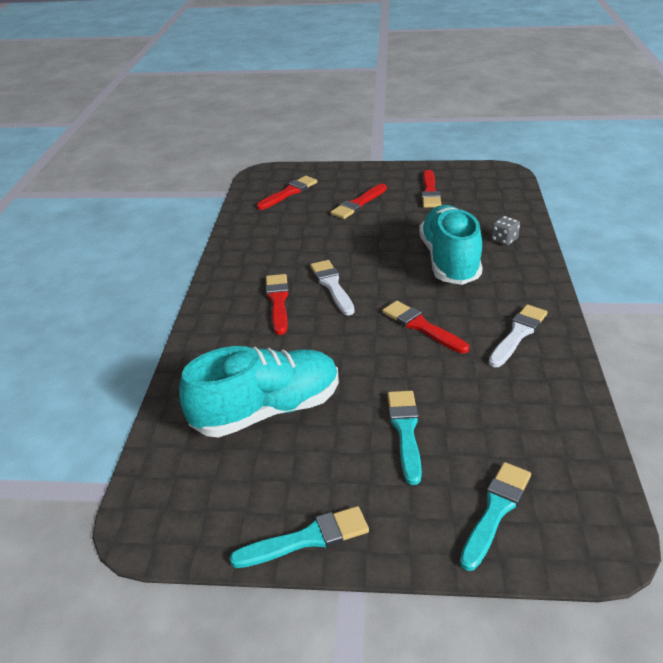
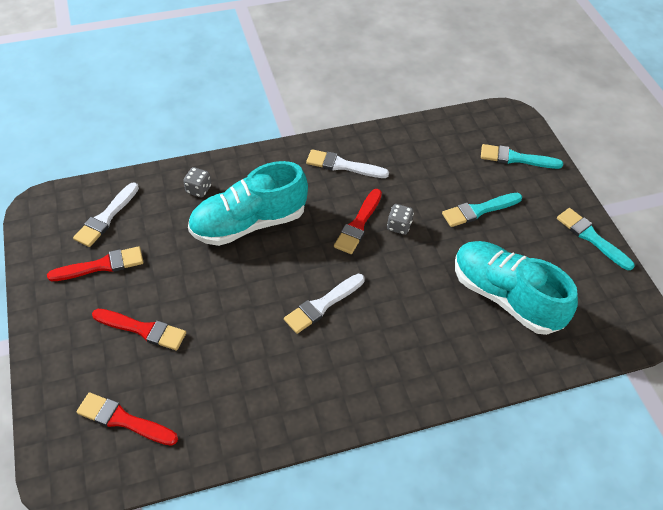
camera: 115 degrees left, 15 degrees up
(278, 301) = (365, 342): red brush -> none
(407, 355) = (399, 226): none -> grey dice
(482, 196) = (106, 217): none -> white brush

